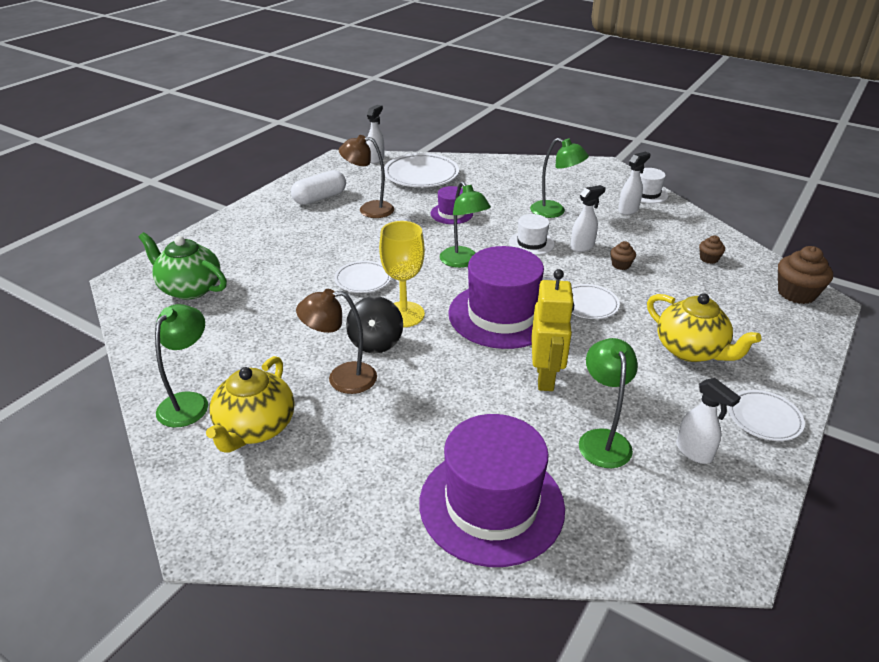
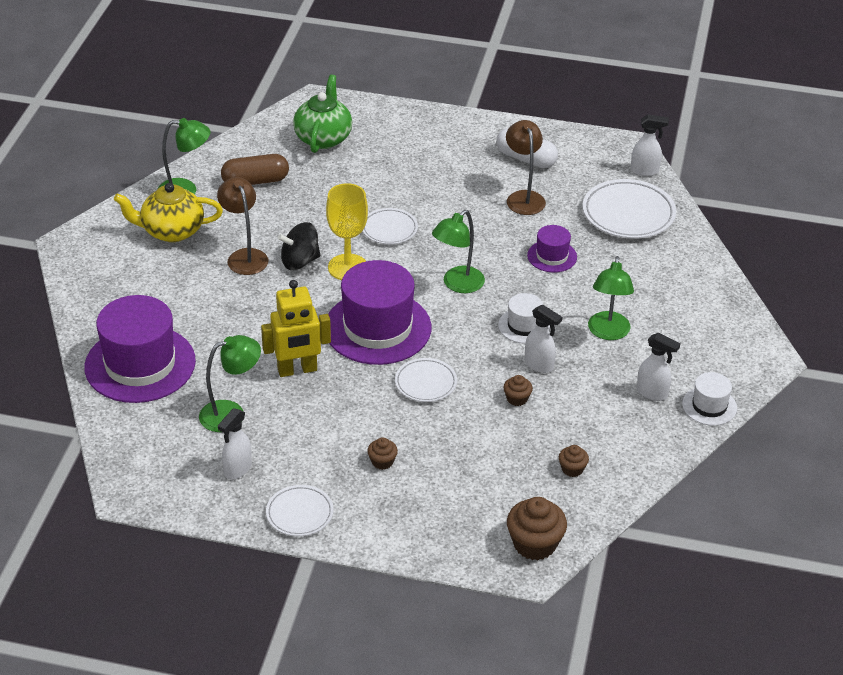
camera: 70 degrees right, 5 degrees up
(219, 346) = (255, 181): none -> brown capsule
(691, 350) = (382, 462): yellow teapot -> brown cupcake

